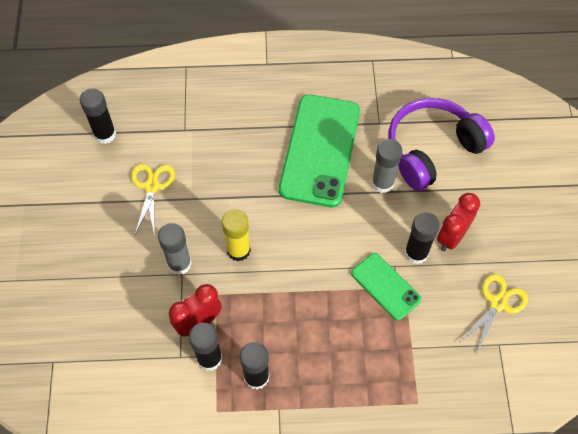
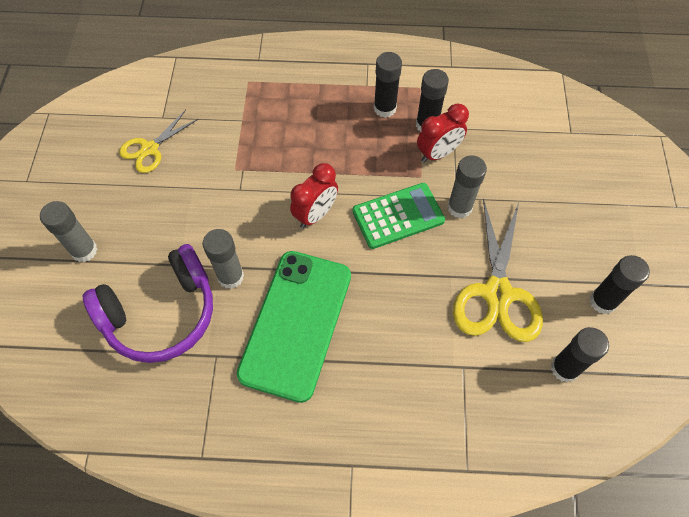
camera: 175 degrees left, 0 degrees up
(152, 187) = (497, 293): yellow scissors -> yellow scissors, size x1.70
(238, 250) = (398, 216): yellow glue stick -> green calculator
(385, 286) = (253, 171): green phone -> none
(416, 253) = (214, 199): black glue stick -> black glue stick (602, 301)
(452, 236) = (172, 213): red clock -> red clock (315, 214)
(518, 195) = (84, 250): none -> grey glue stick

